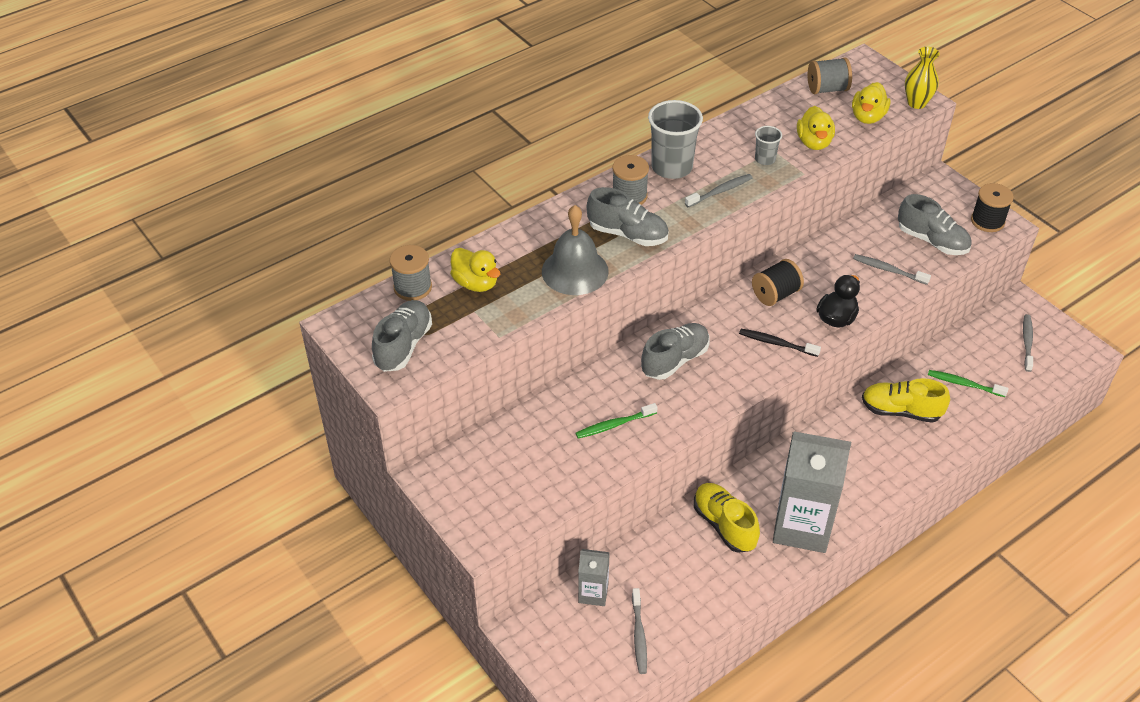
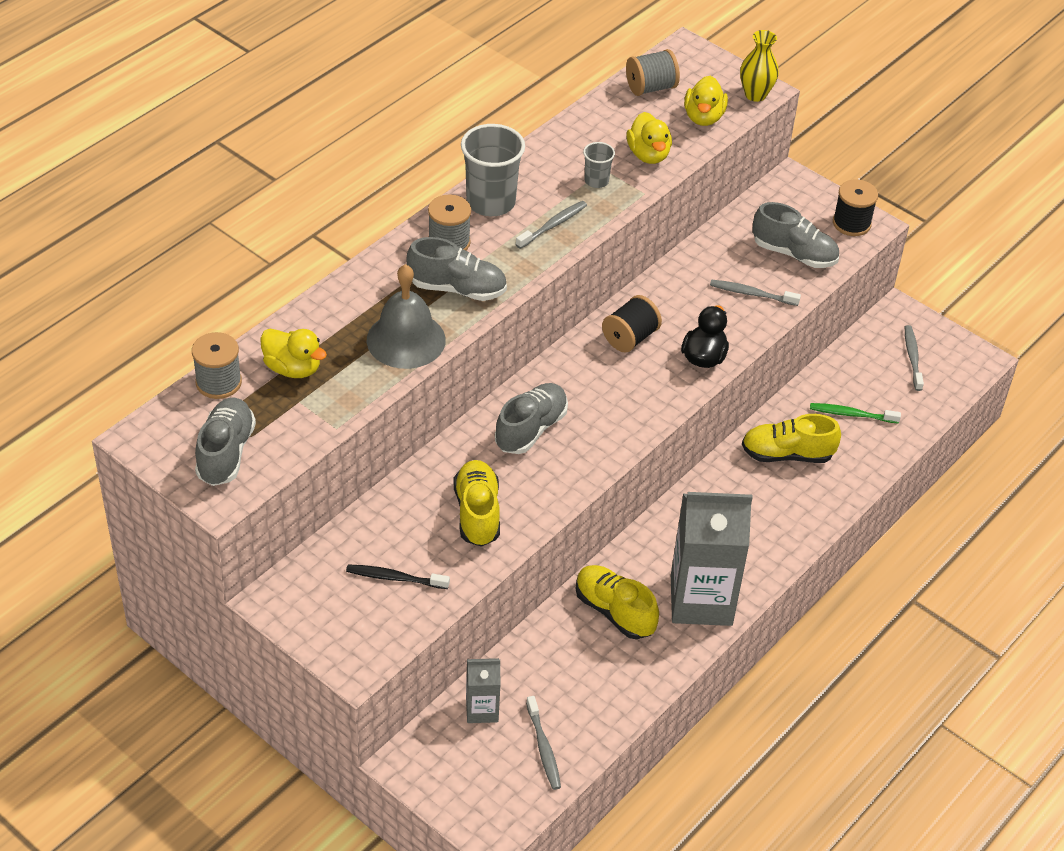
camera: 15 degrees left, 0 degrees up
(614, 425) = (477, 513): green toothbrush -> yellow shoe
(776, 343) = (642, 395): black toothbrush -> black toothbrush (395, 578)

